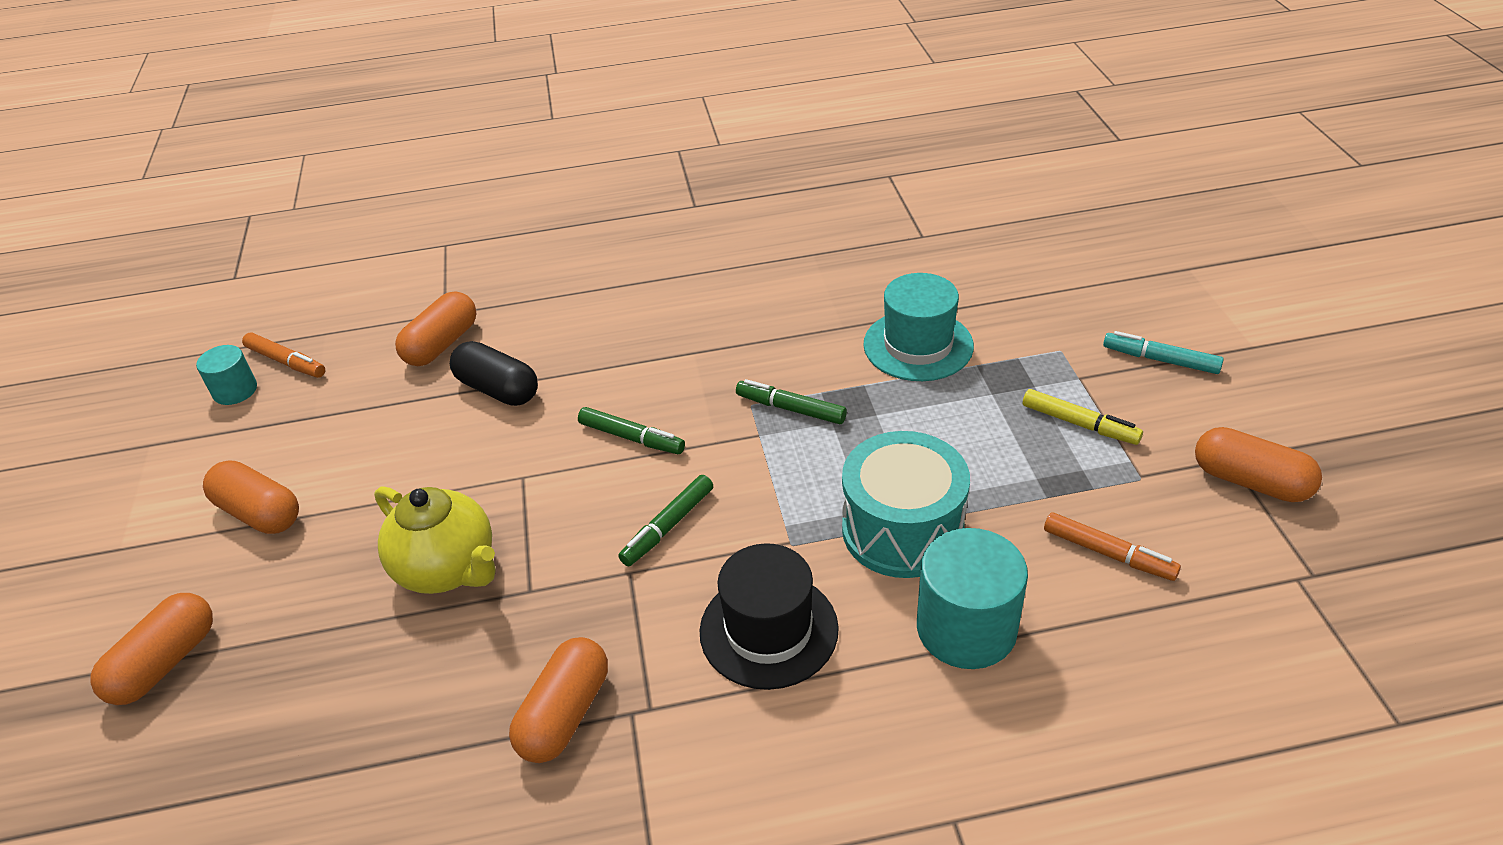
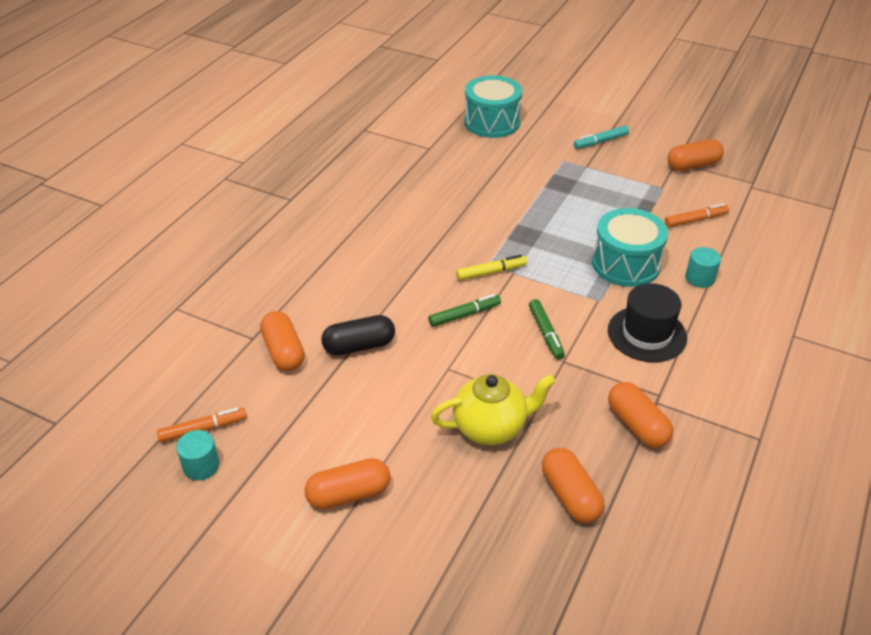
camera: 55 degrees left, 0 degrees up
(165, 663) = (442, 584): orange capsule -> orange capsule (570, 495)
(790, 409) = (507, 253): green marker -> none
(918, 345) = (509, 194): turquoise hat -> none
(966, 628) = (700, 278): turquoise cylinder -> turquoise cylinder, size x0.57
(1052, 249) = (492, 122): none -> turquoise drum
(1079, 424) = (615, 183): yellow marker -> yellow marker (491, 272)

